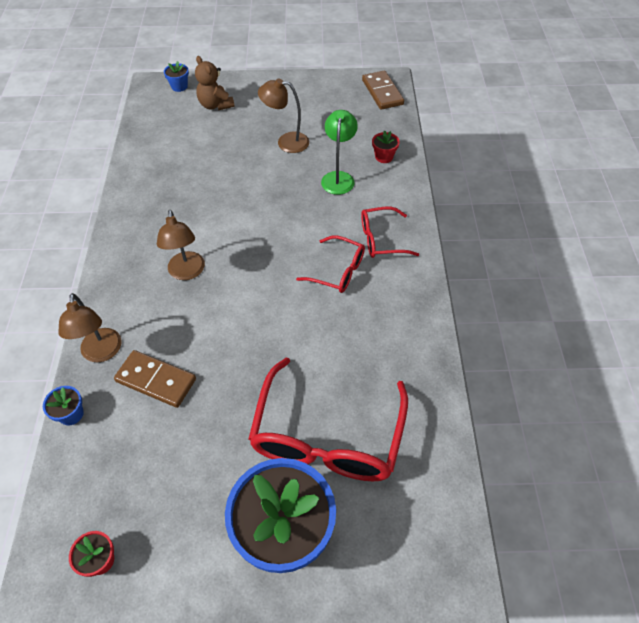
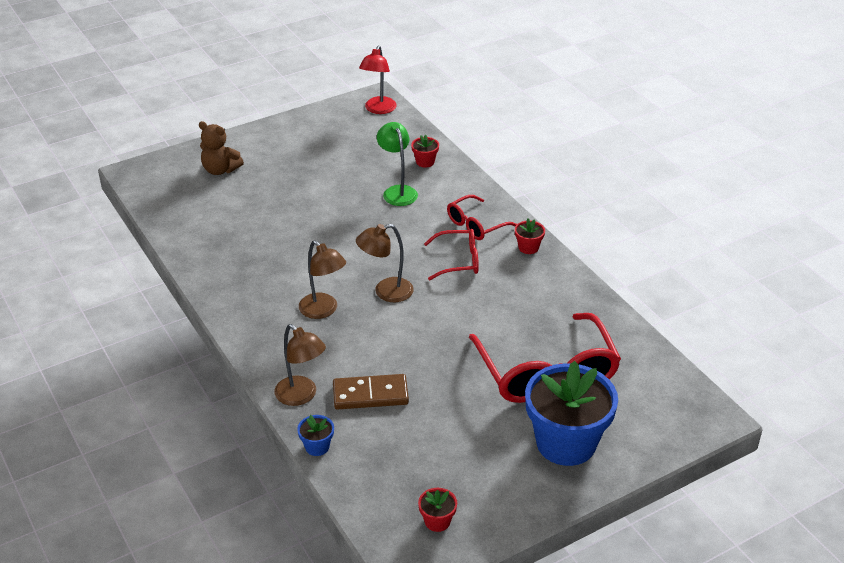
camera: 30 degrees left, 15 degrees down
(179, 86) = (165, 165): blue flower pot -> none
(286, 142) = (322, 179): brown lamp -> brown lamp (386, 292)
(382, 92) = (378, 109): brown domino -> red lamp
(412, 284) = (528, 247): none -> red flower pot

